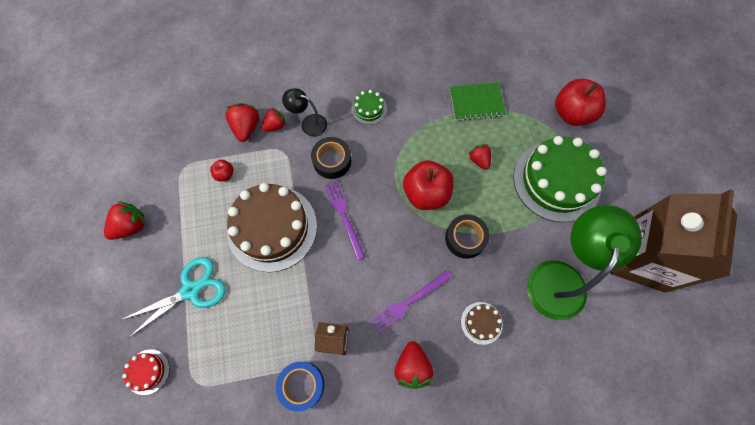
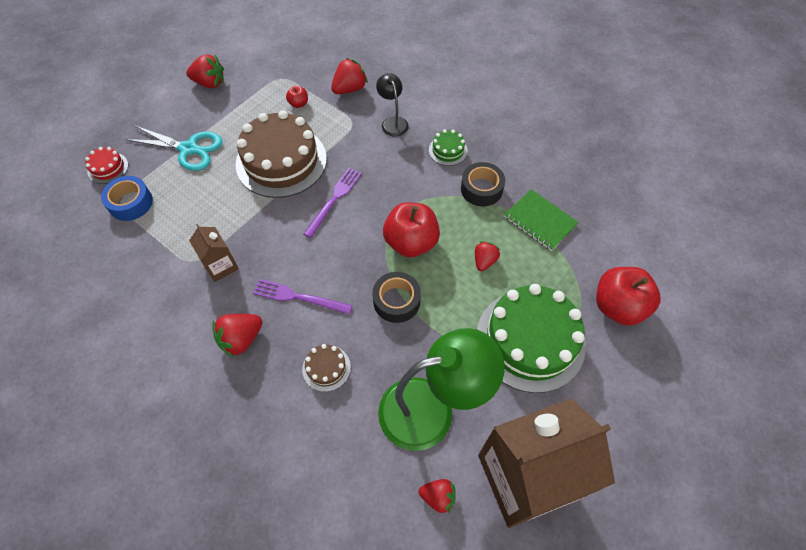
camera: 50 degrees right, 10 degrees down
(275, 125) = (369, 104): red strawberry -> red strawberry (438, 496)
(302, 385) = (166, 269): blue tape -> blue tape (131, 203)
(332, 161) = (375, 159): black tape -> black tape (481, 189)

